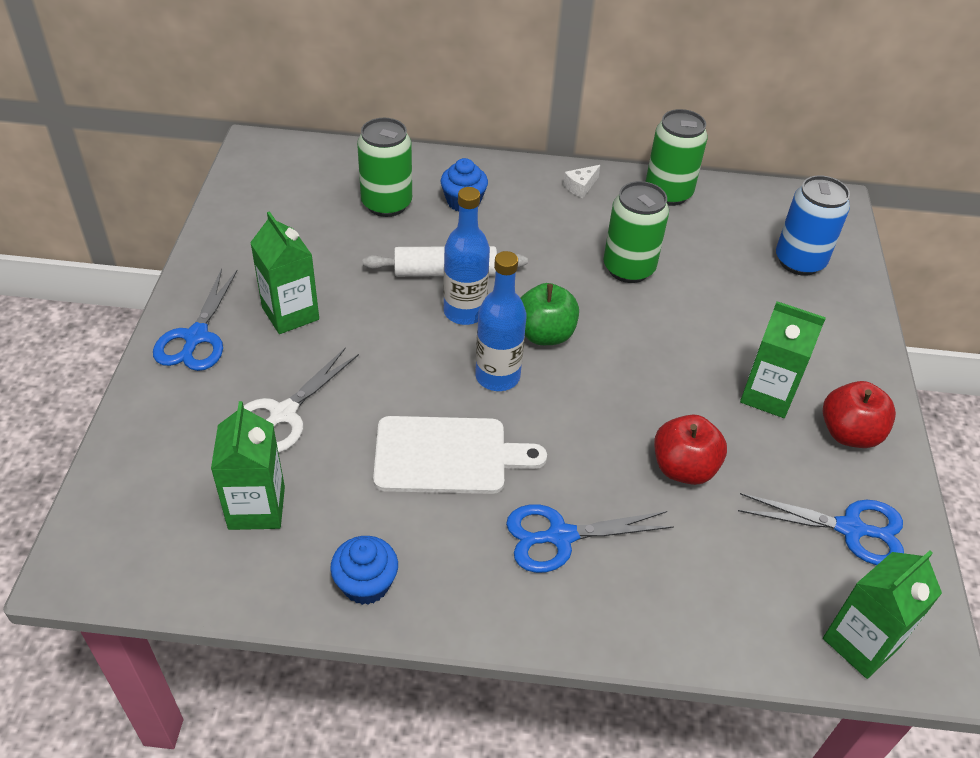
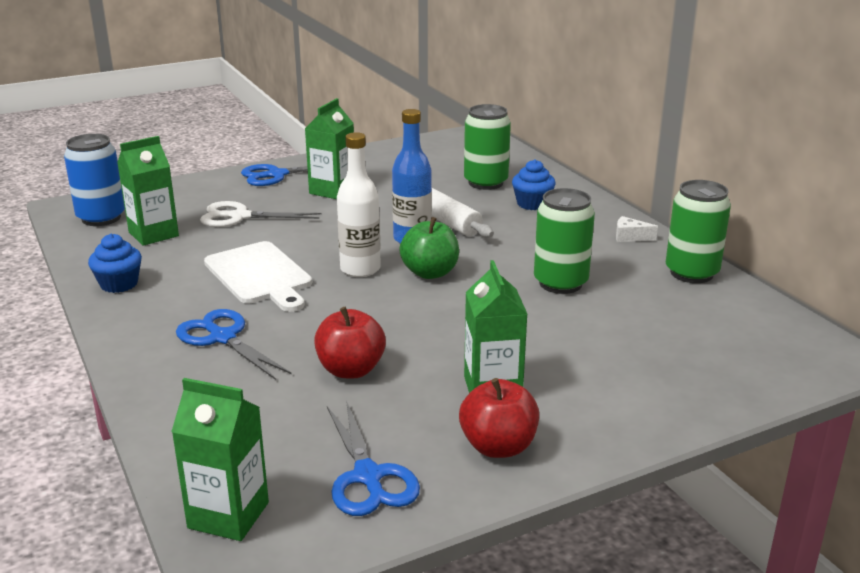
camera: 60 degrees right, 20 degrees down
(497, 376) = (360, 269): blue bottle -> white bottle
(799, 261) = (711, 360): blue can -> blue can (101, 218)

